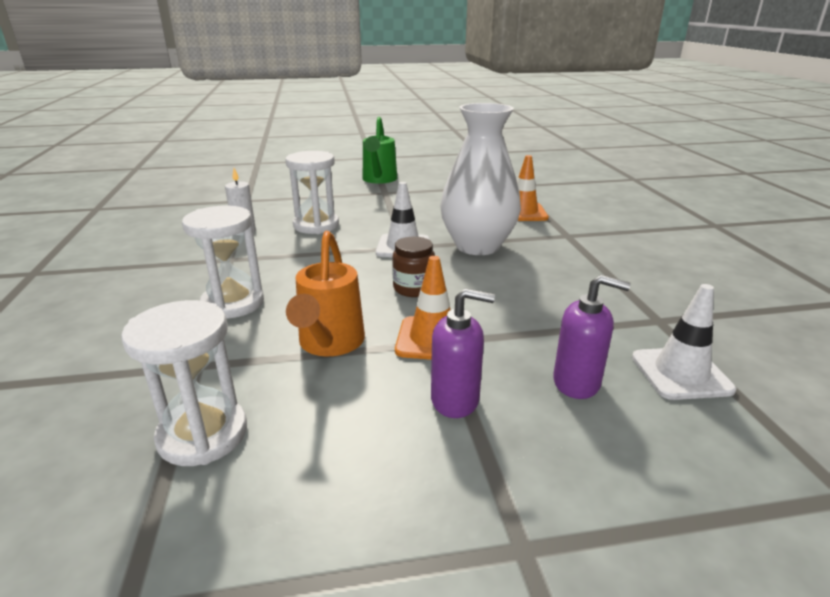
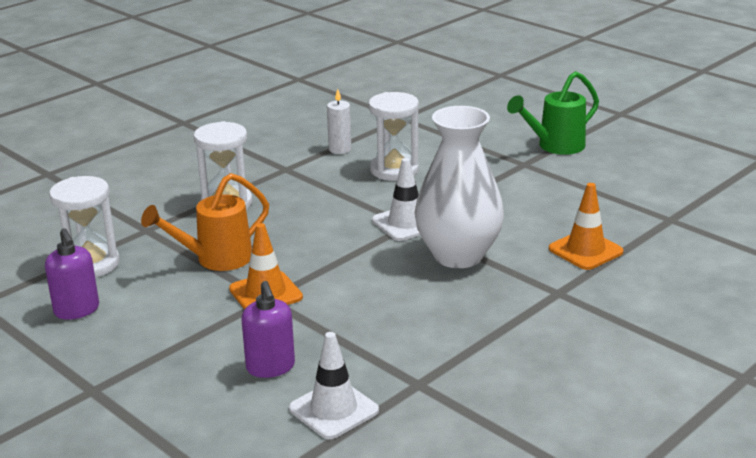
camera: 55 degrees right, 0 degrees up
(413, 288) = (334, 257): brown jar -> none
(455, 400) = (201, 327): purple soap dispenser -> purple soap dispenser (77, 310)

